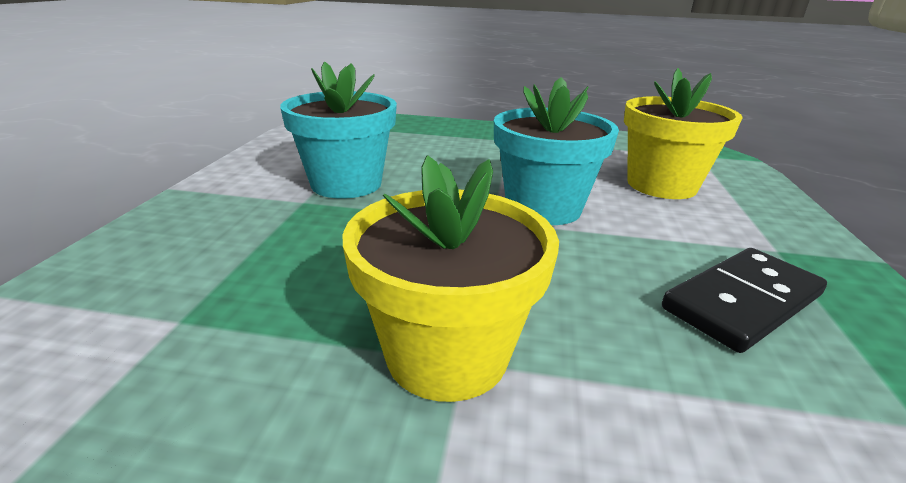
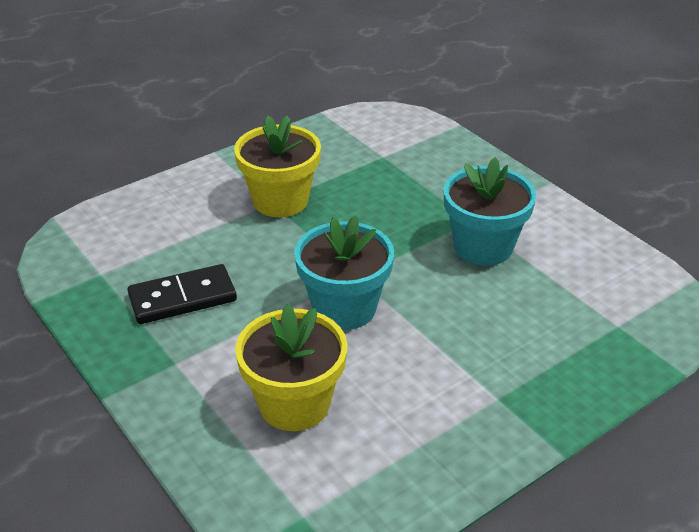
camera: 135 degrees right, 10 degrees up
(742, 302) = (182, 298): black domino -> black domino turned 60 degrees clockwise

